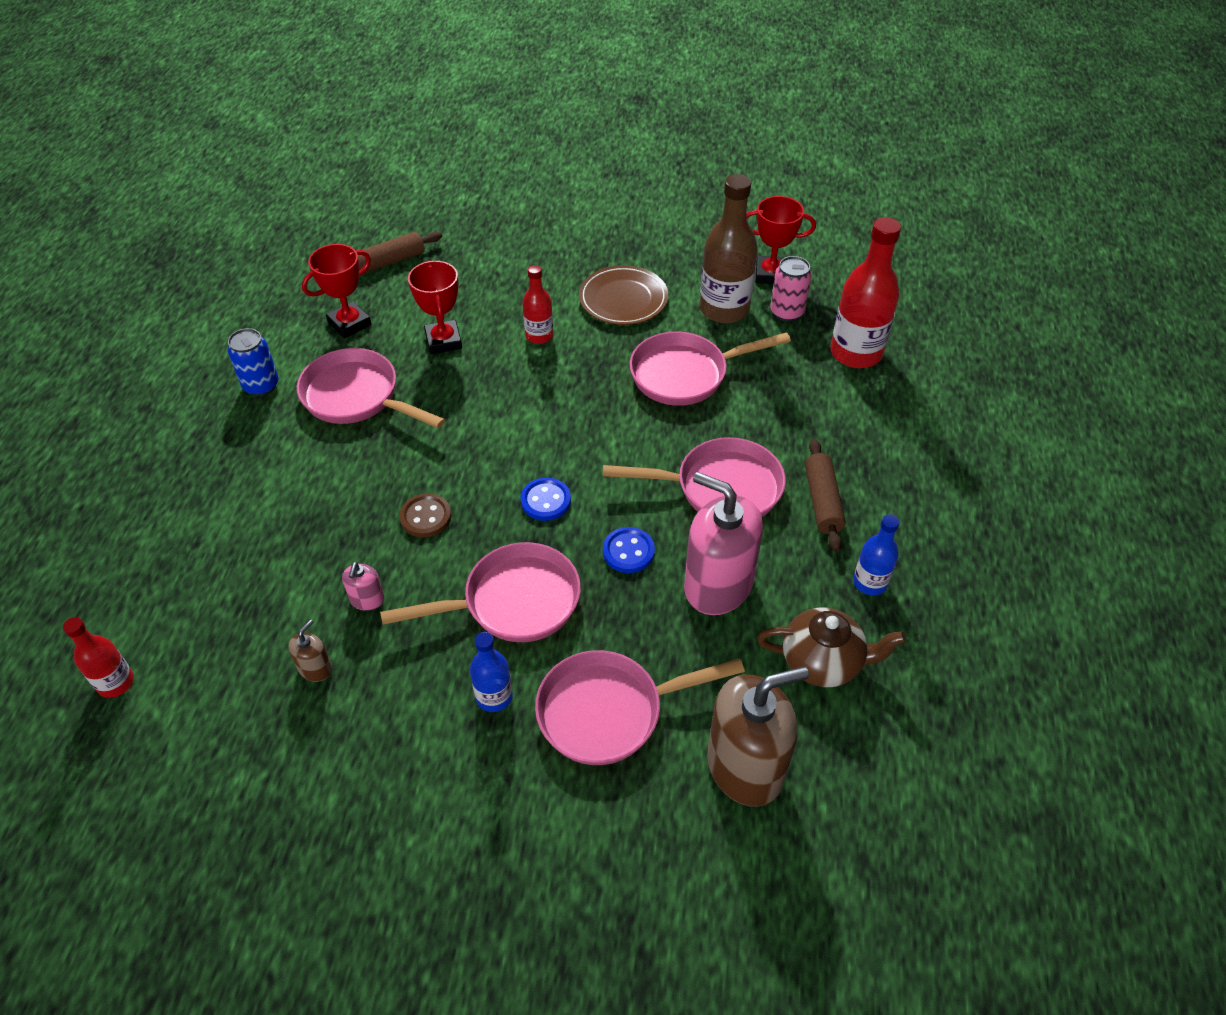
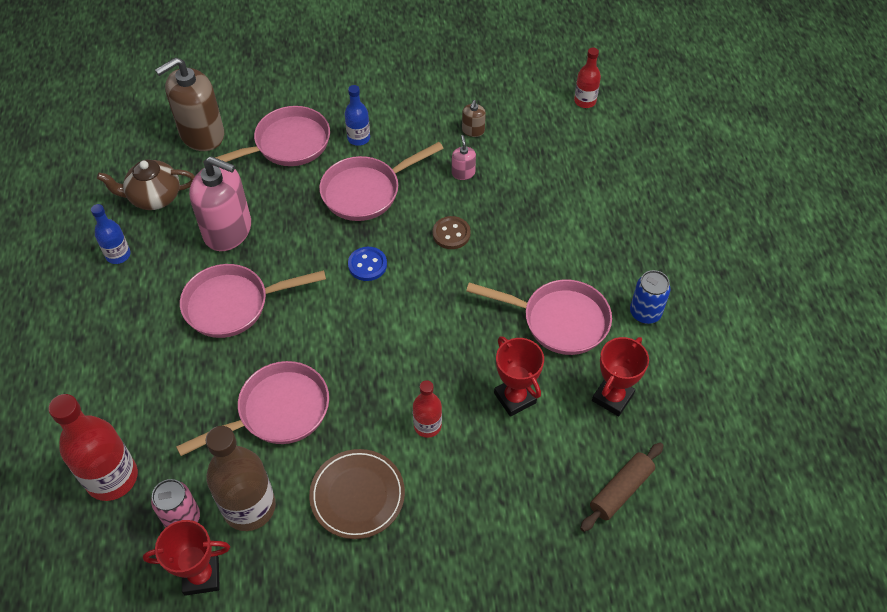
camera: 165 degrees right, 5 degrees up
(628, 551) = (296, 240): blue button -> none
(822, 501) = (151, 311): brown rolling pin -> none

